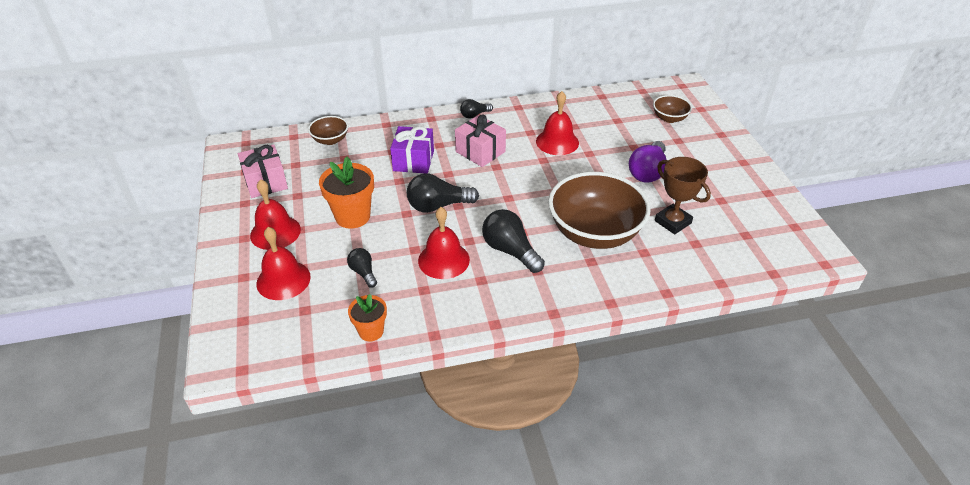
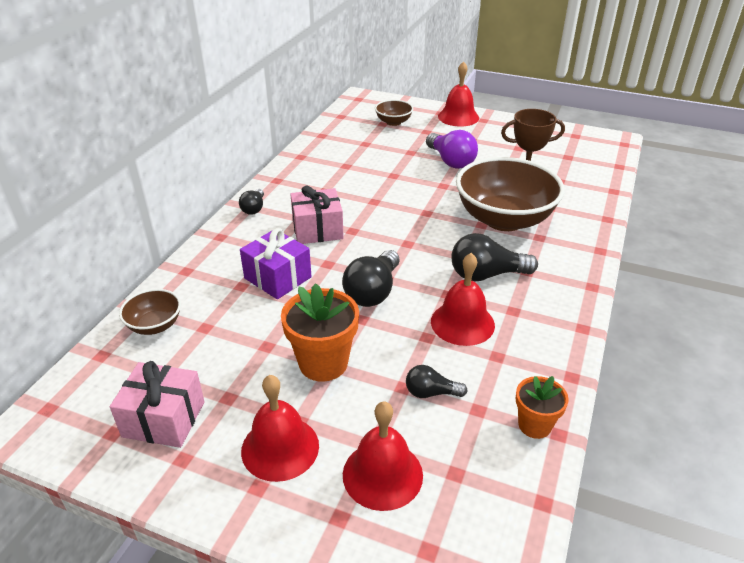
camera: 55 degrees left, 5 degrees down
(557, 142) = (357, 183): red bell -> red bell (458, 117)

